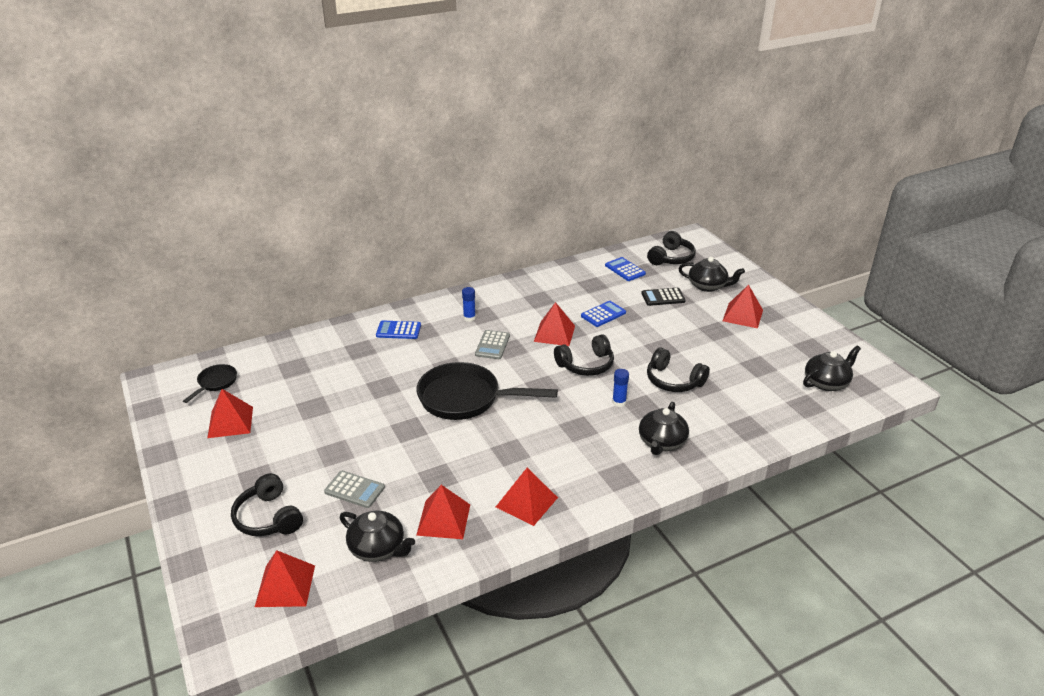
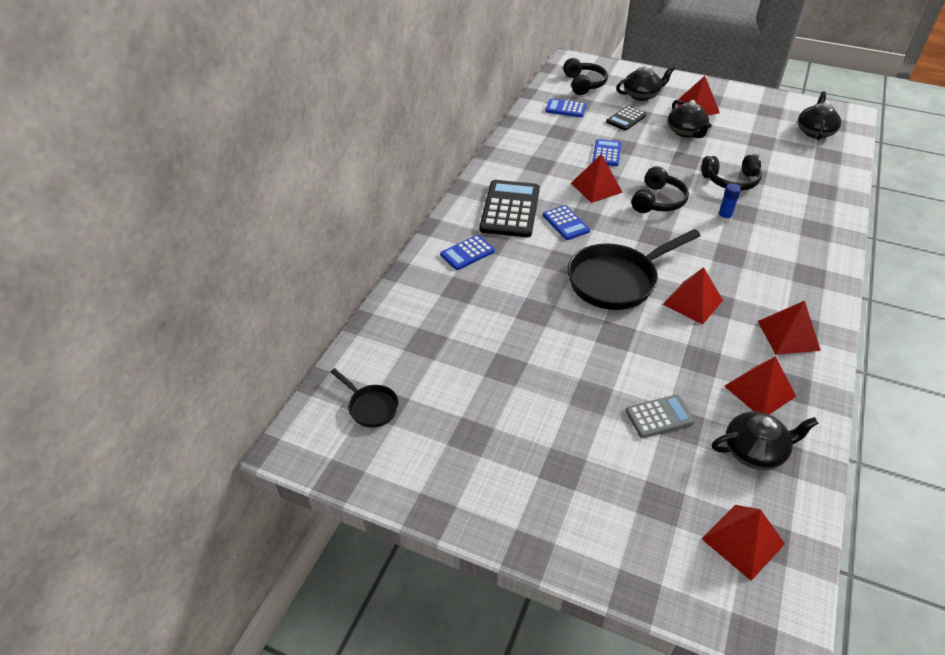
camera: 40 degrees left, 10 degrees up
(215, 383) = (370, 407): black pan -> black pan turned 150 degrees clockwise
(230, 422) = (450, 434): red pyramid -> red pyramid (693, 302)
(268, 517) = (632, 495): black headphones -> none
(469, 318) = (510, 209): blue glue stick -> black calculator
(492, 345) = (566, 223): grey calculator -> blue calculator
(662, 442) = (794, 232): black teapot -> black teapot (686, 132)

